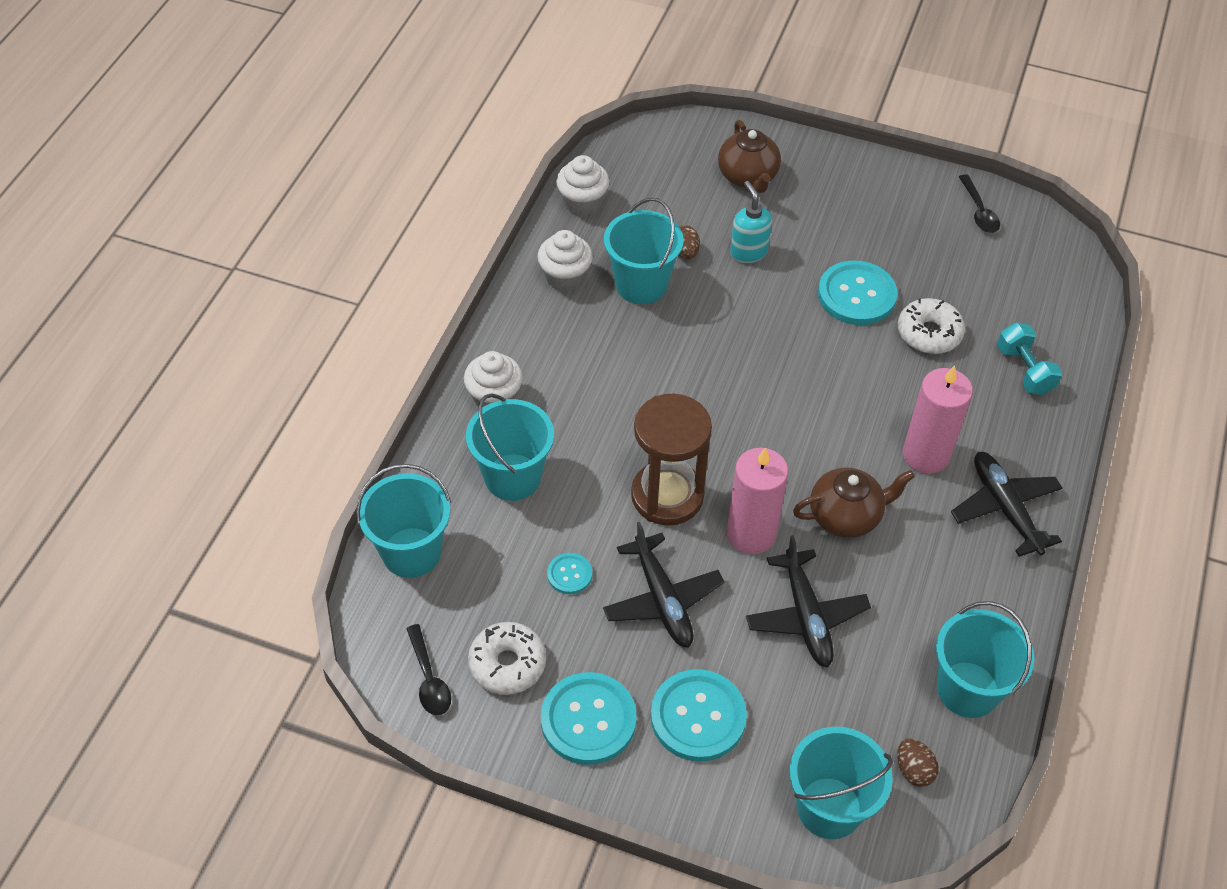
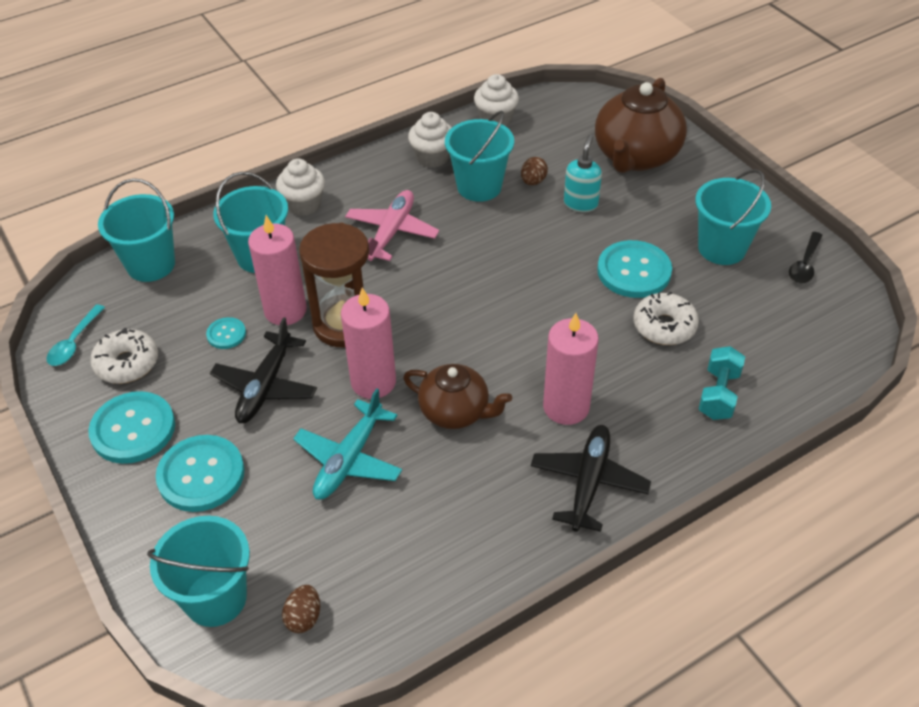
camera: 40 degrees right, 5 degrees down
(429, 679) = (74, 343): black spoon -> turquoise spoon
(598, 516) = (285, 310): none -> pink candle
(610, 378) = (391, 232): none -> pink plane
(748, 177) = (636, 156): brown teapot -> brown teapot, size x1.60
(806, 616) = (349, 459): black plane -> turquoise plane
(968, 689) = (410, 590): turquoise bucket -> turquoise bucket (722, 248)

